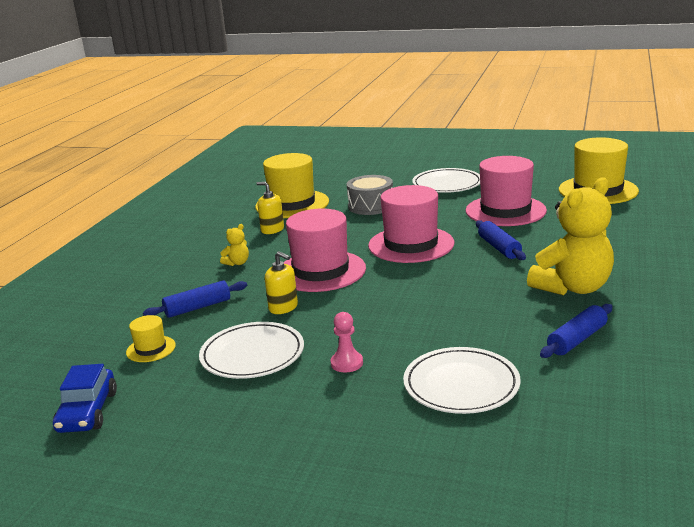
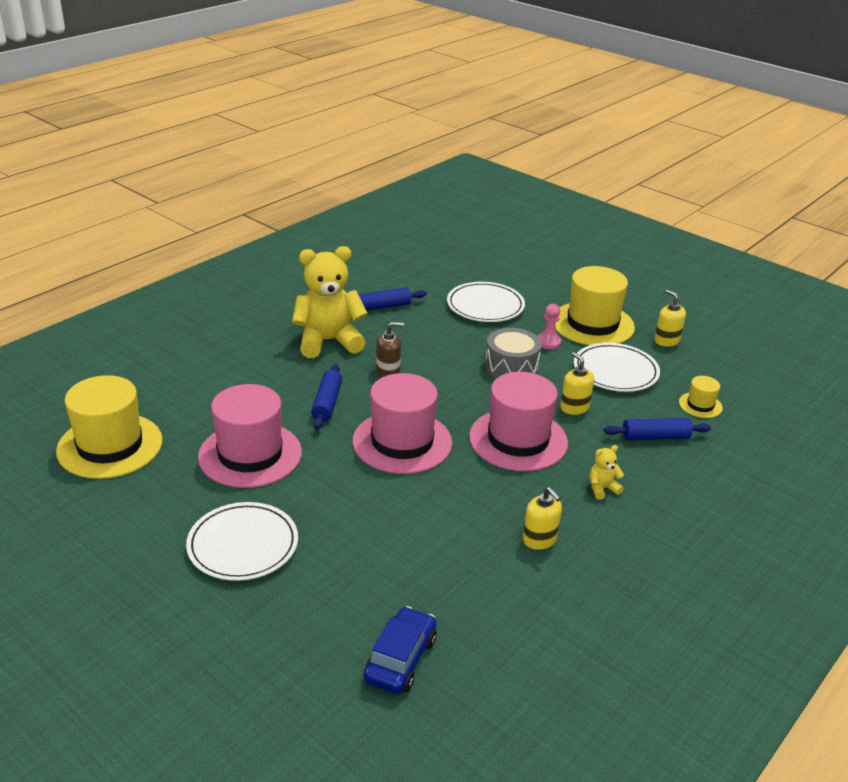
camera: 160 degrees left, 10 degrees up
(88, 412) = (744, 367): blue car -> blue car (400, 659)
(193, 418) = (666, 340): none -> yellow soap dispenser
(292, 204) = (485, 596): yellow hat -> yellow hat (592, 324)
(371, 206) = (385, 538): grey drum -> grey drum (511, 367)
(482, 282) = (388, 371): none -> brown soap dispenser

